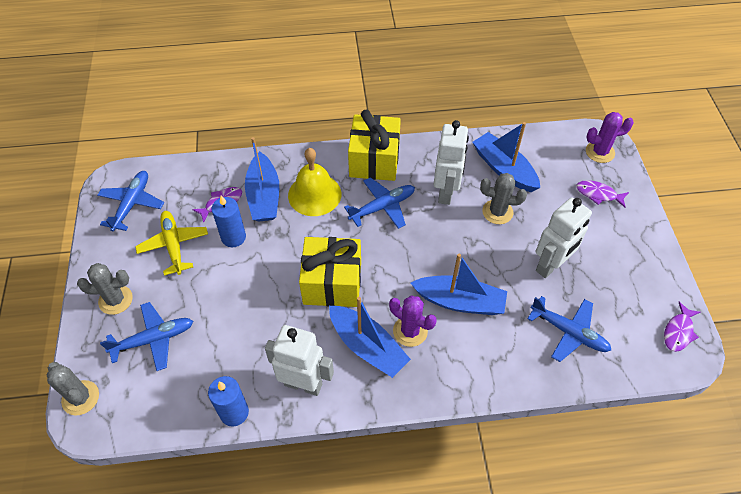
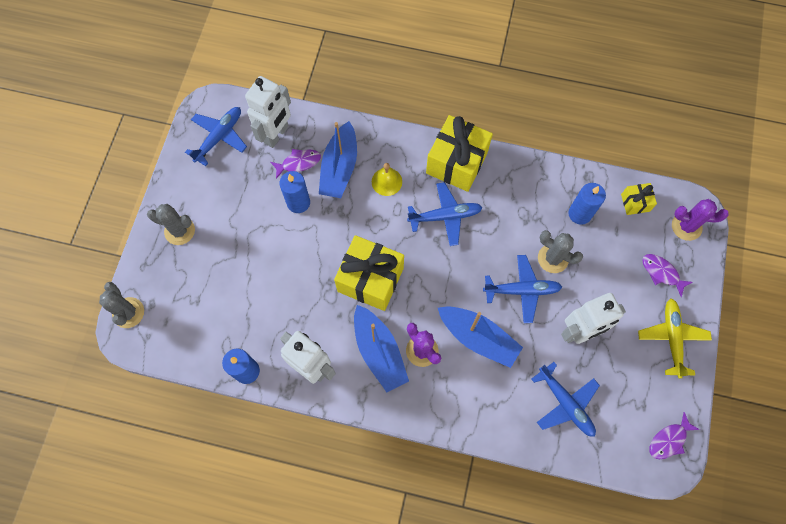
camera: 20 degrees right, 15 degrees up
(153, 339) = (200, 280): blue plane -> blue plane (521, 290)
(174, 245) = (243, 193): yellow plane -> yellow plane (672, 338)
(314, 194) = (386, 181): yellow bell -> yellow bell, size x0.58
(446, 192) = (512, 221): white robot -> white robot (276, 134)
(504, 169) = (580, 213): blue boat -> blue candle
(547, 147) = (635, 203): none -> yellow gift

